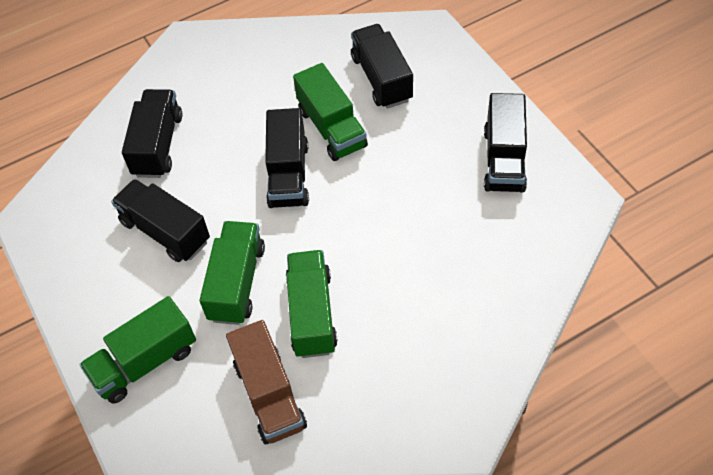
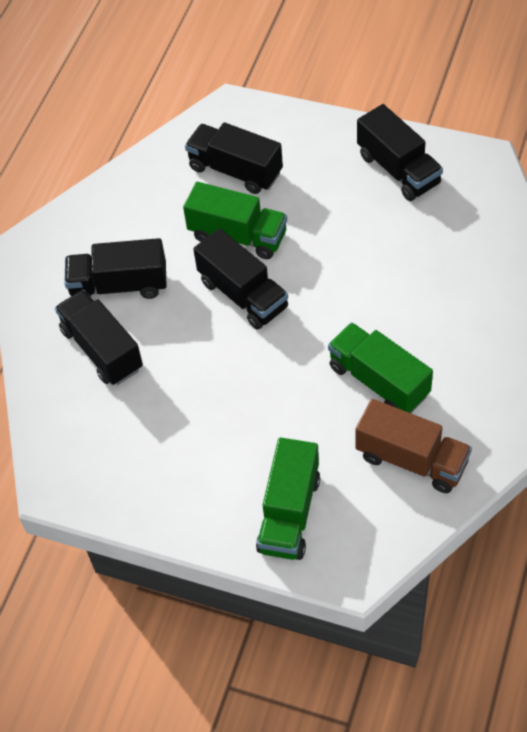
camera: 40 degrees left, 0 degrees up
(165, 231) = (190, 409): black truck -> black truck (119, 285)
(237, 283) = (295, 403): green truck -> none

